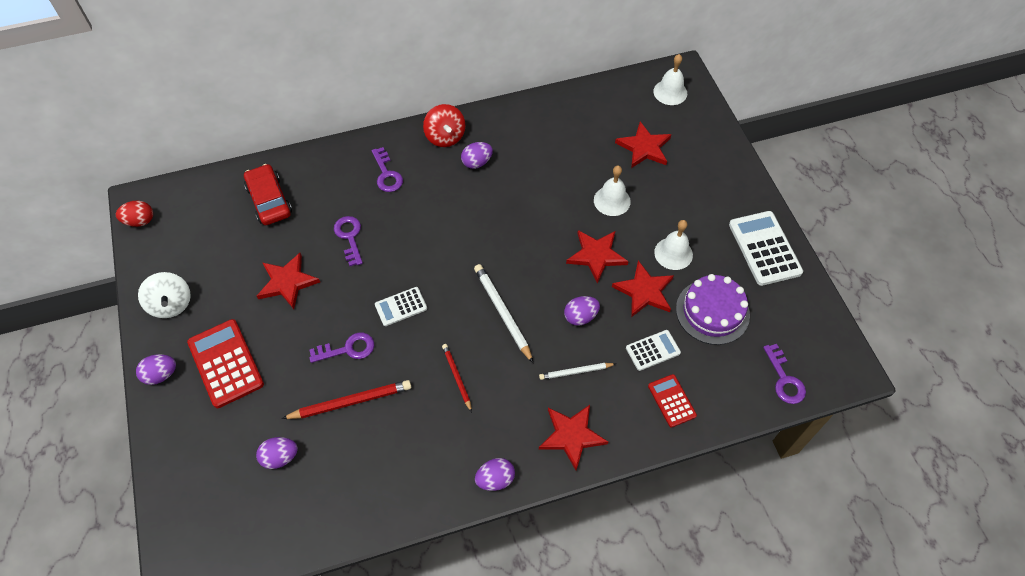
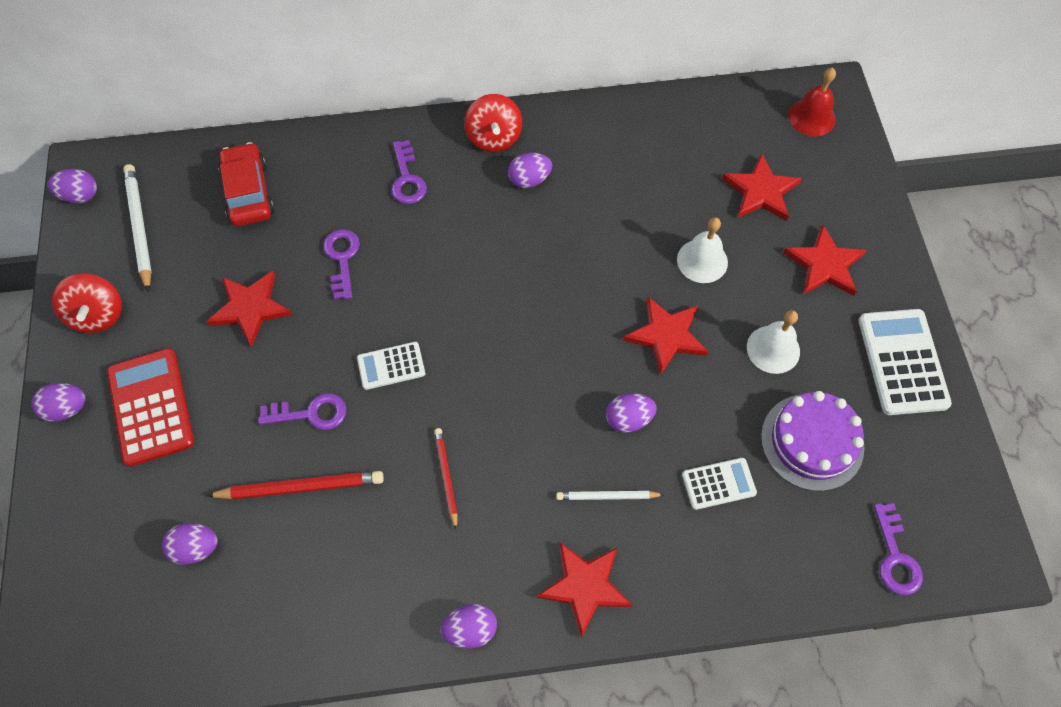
camera: 10 degrees right, 5 degrees up
(140, 221) = (80, 196): red egg -> purple egg
(171, 304) = (98, 315): white spinning top -> red spinning top
(502, 312) = (524, 396): white pencil -> white pencil (139, 227)
(644, 291) = (723, 397): red star -> red star (824, 265)
(670, 92) = (811, 117): white bell -> red bell
(672, 401) = (731, 560): red calculator -> none

